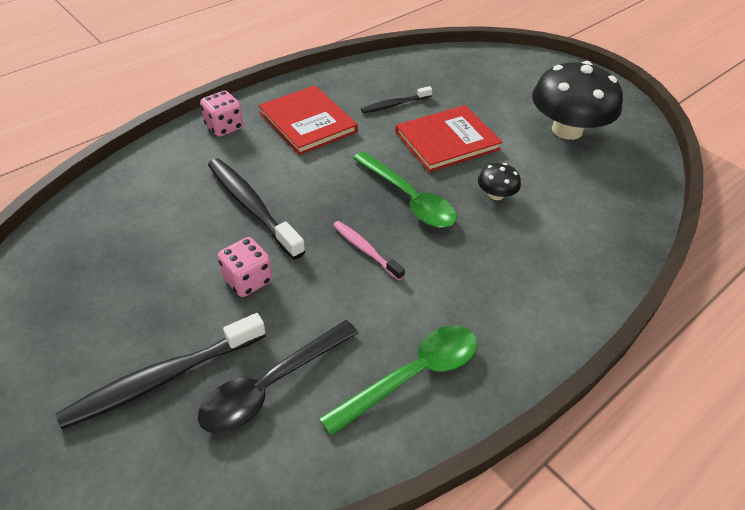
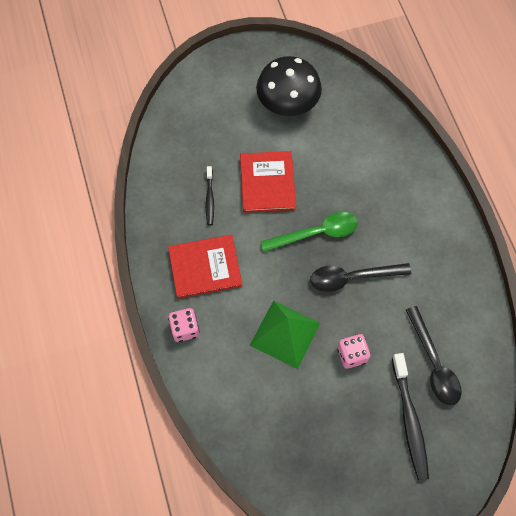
camera: 65 degrees left, 20 degrees up
(252, 207) = (285, 334): black toothbrush -> green pyramid
(365, 250) = (352, 277): pink toothbrush -> black spoon
(412, 376) = (452, 289): green spoon -> none
(496, 195) = (333, 180): black mushroom -> none

